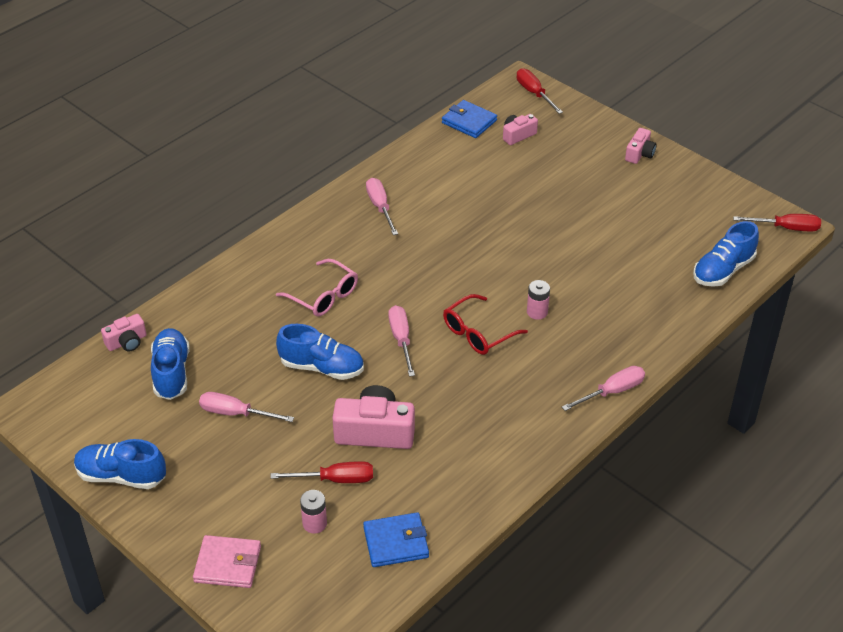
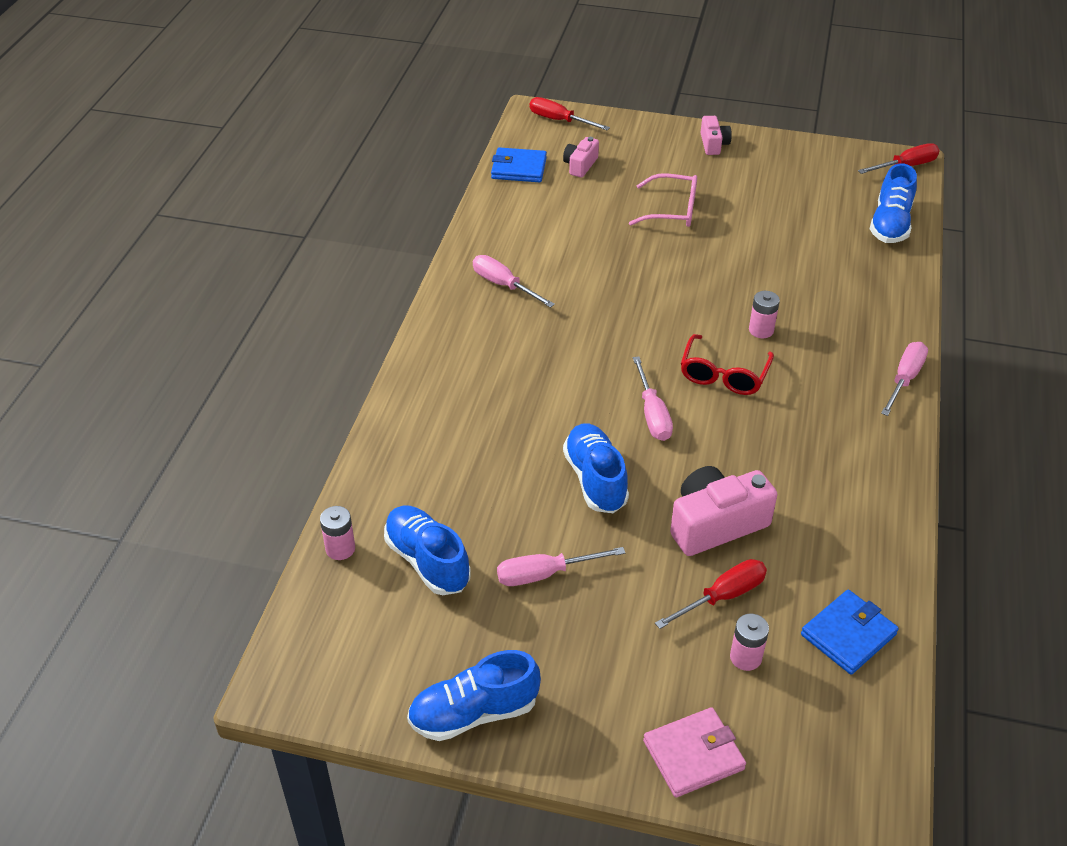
camera: 30 degrees left, 0 degrees up
(127, 342) = (340, 549): pink camera -> pink battery
(322, 367) = (595, 479): blue shoe -> blue shoe turned 90 degrees counterclockwise
(323, 296) = (527, 402): pink glasses -> pink glasses (672, 210)
(401, 339) = (652, 414): pink screwdriver -> pink screwdriver turned 150 degrees counterclockwise

